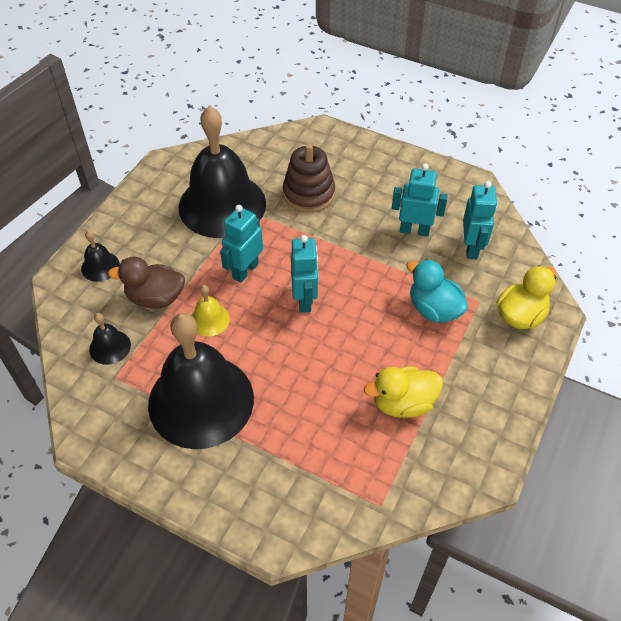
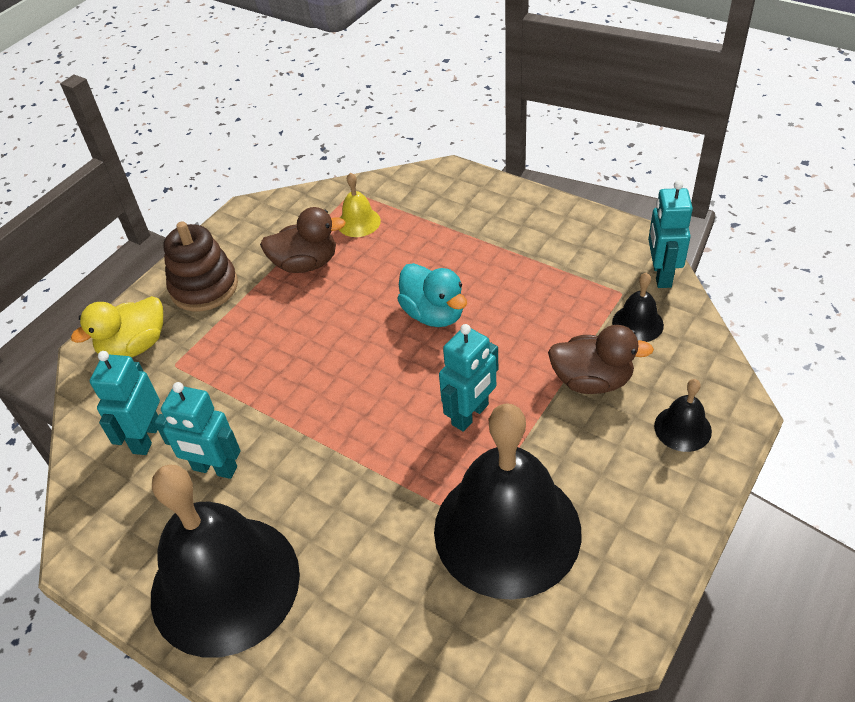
camera: 170 degrees left, 5 degrees down
(201, 401) = (521, 269): black bell -> black bell (225, 584)
(209, 319) = (517, 351): yellow bell -> yellow bell (358, 222)
(305, 300) = (393, 372): turquoise robot -> turquoise robot (661, 275)
(308, 194) = (360, 546): brown stacking toy -> brown stacking toy (204, 287)
(403, 403) = (306, 264): yellow duck -> brown duck
(434, 309) = (234, 356): turquoise duck -> turquoise duck (433, 314)

